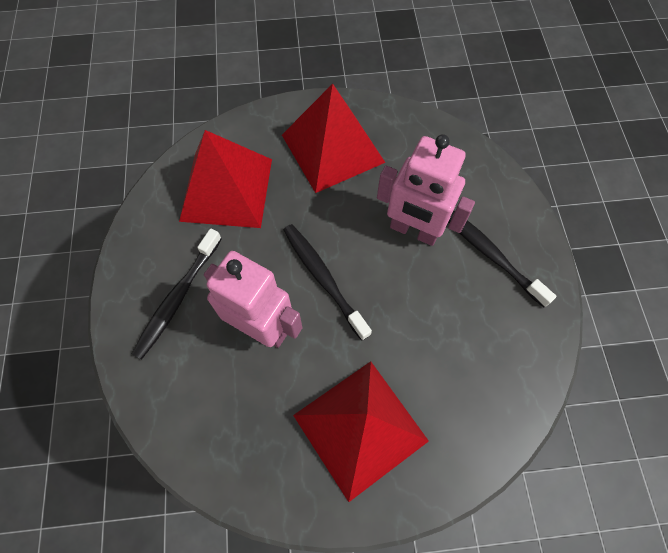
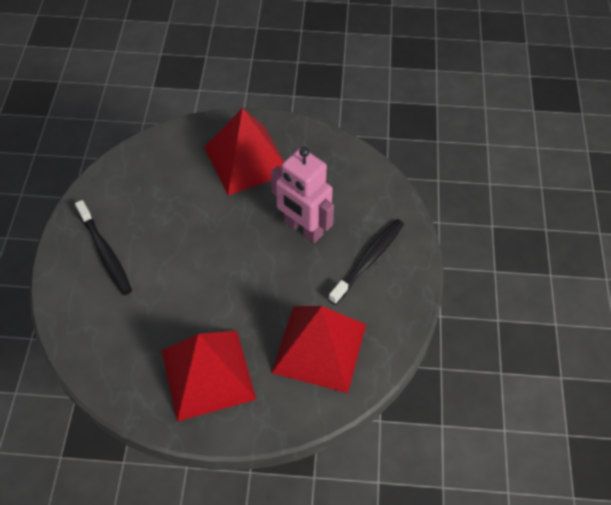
camera: 170 degrees left, 10 degrees down
(323, 278) = (248, 256): black toothbrush -> none
(413, 231) = (160, 281): pink robot -> none

